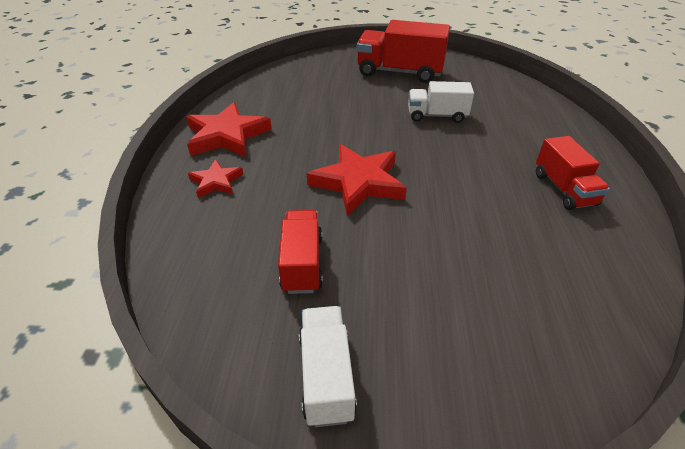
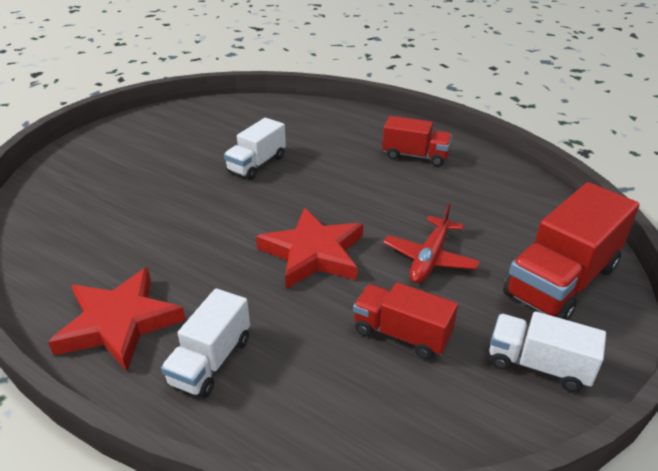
camera: 60 degrees left, 5 degrees down
(216, 181) = (211, 361): red star -> white truck
(399, 72) = (151, 149): red truck -> red truck (561, 281)
(415, 249) = (430, 258): none -> red plane

